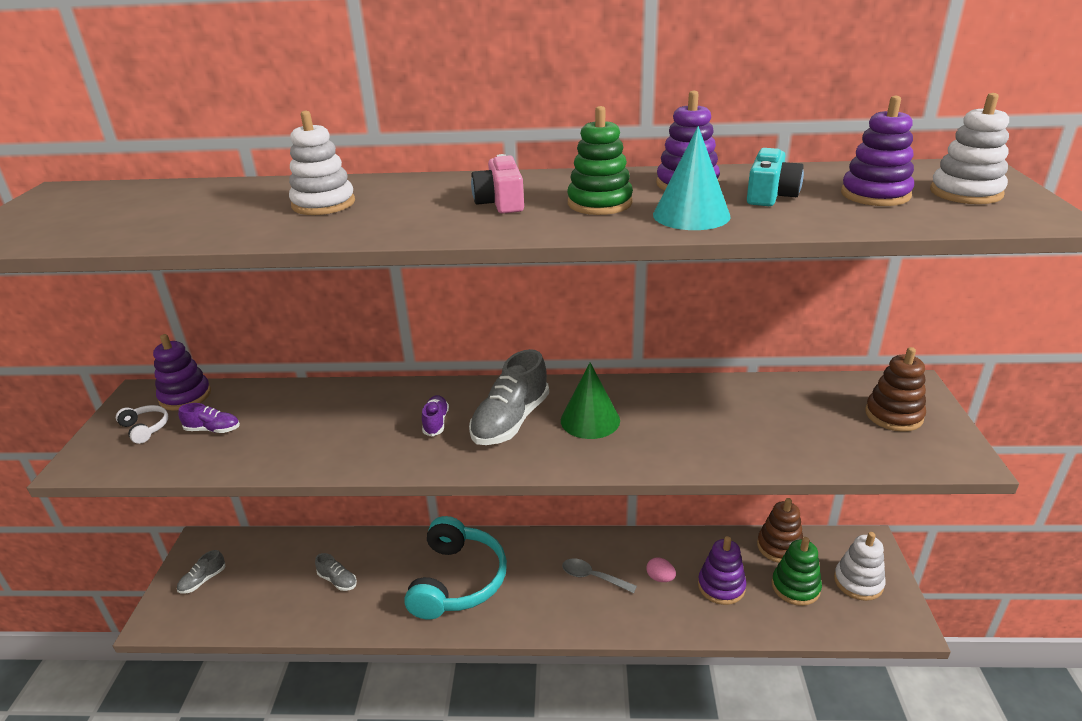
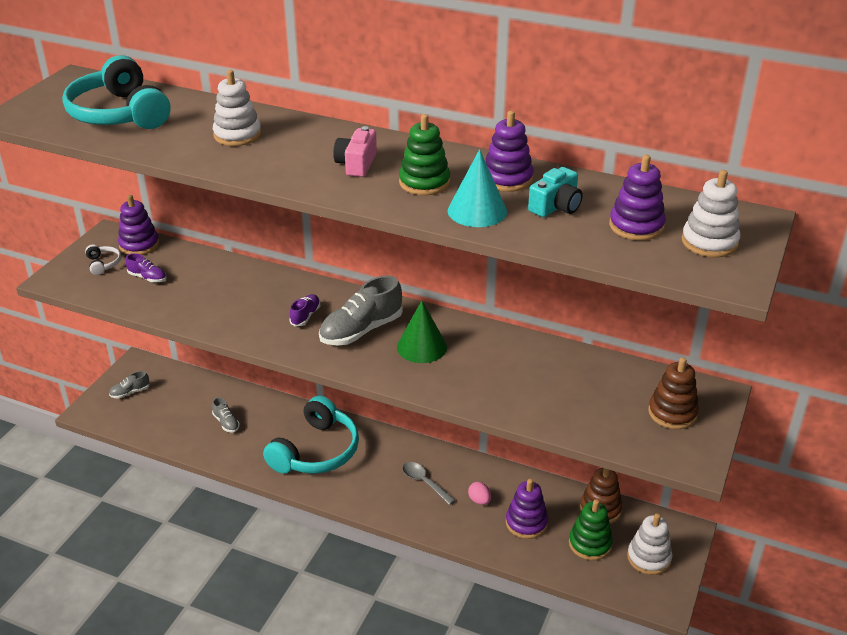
camera: 20 degrees right, 5 degrees up
(143, 212) = (119, 114): none -> turquoise headphones

